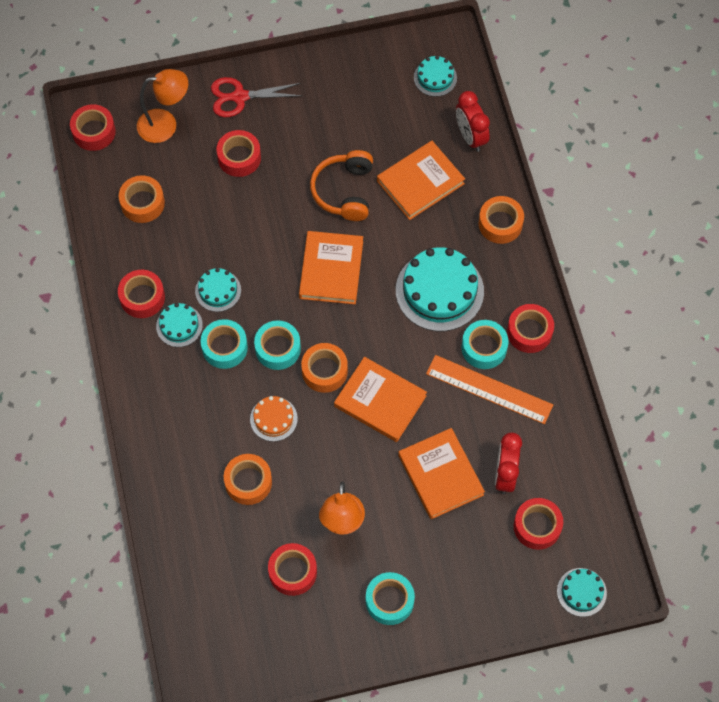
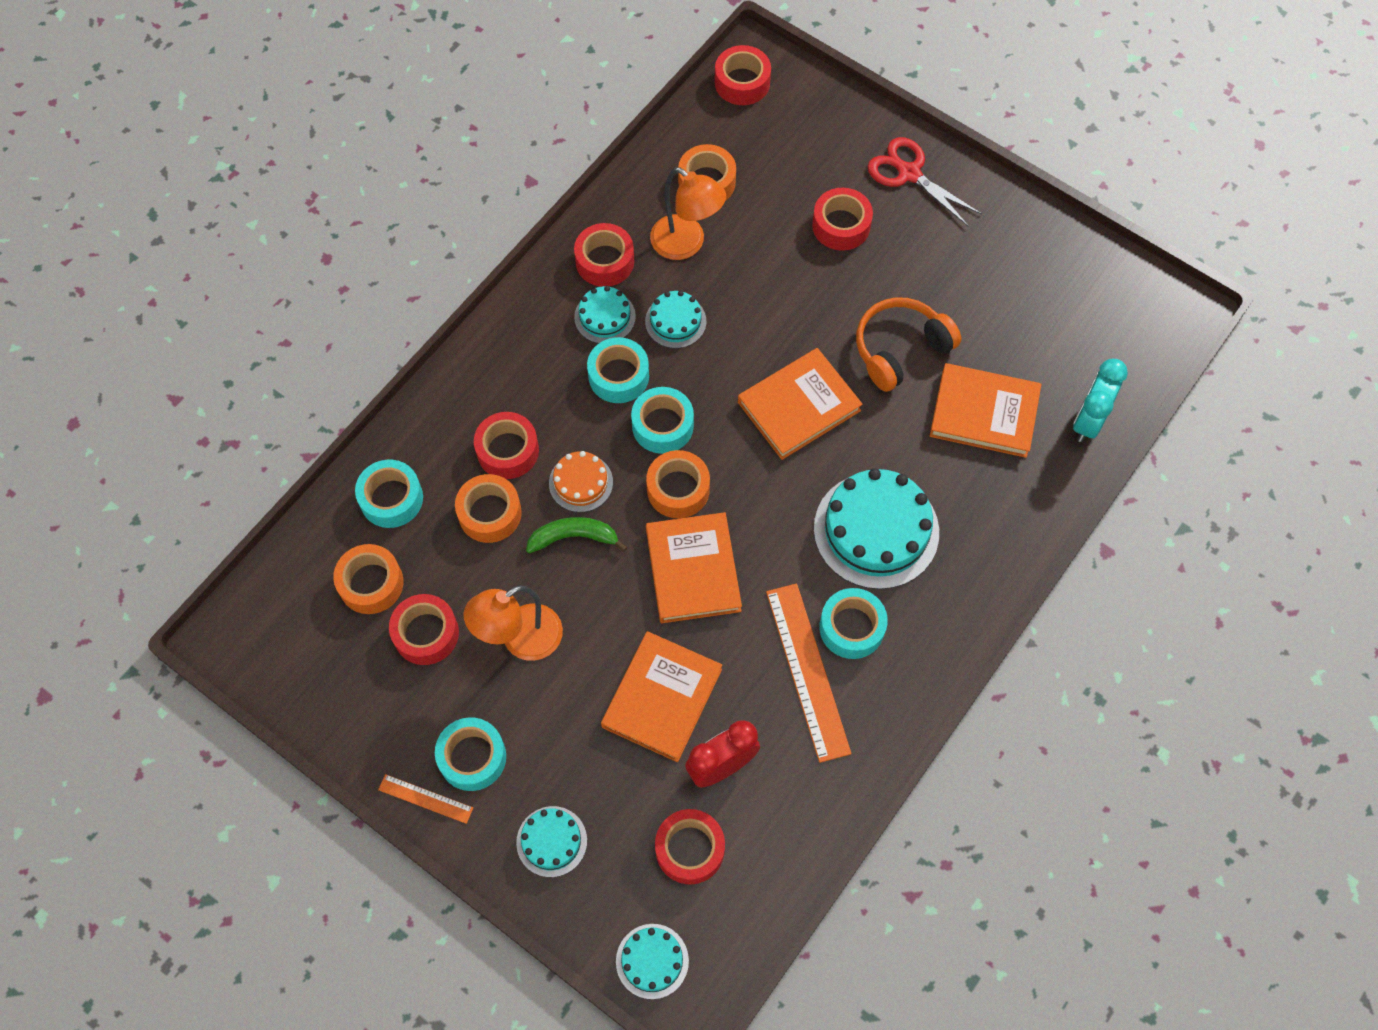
camera: 50 degrees right, 0 degrees up
(165, 124) = (811, 135): orange lamp -> orange lamp (686, 244)
(189, 529) = (391, 498): none -> turquoise tape
(304, 448) = (573, 537): none -> green banana
(392, 644) = (425, 799): none -> orange ruler
(435, 77) = (1121, 332): turquoise cake -> turquoise cake (551, 841)
(470, 137) = (1088, 420): red clock -> turquoise clock
(500, 224) = (1015, 530): orange tape -> orange tape (371, 583)
(529, 332) = (915, 661): red tape -> red tape (507, 451)

